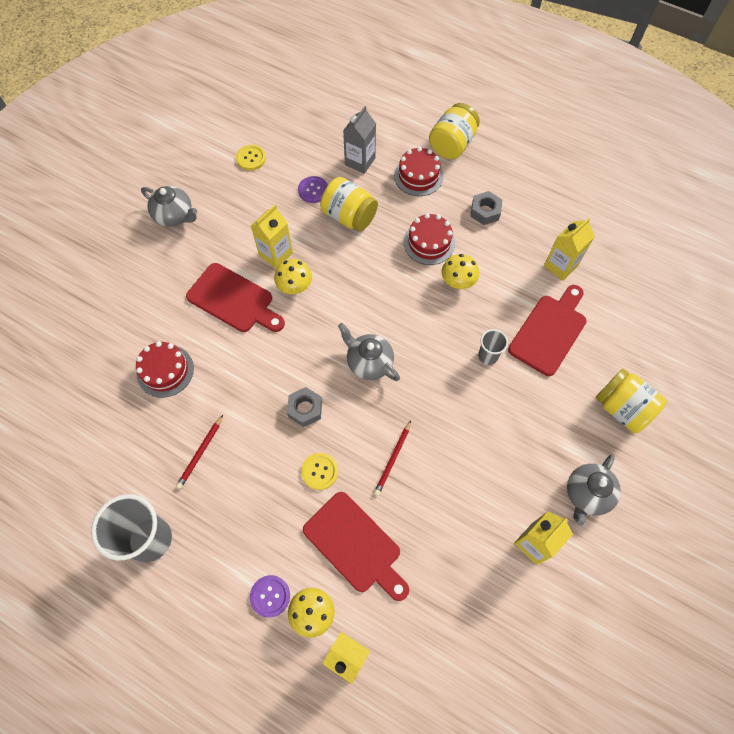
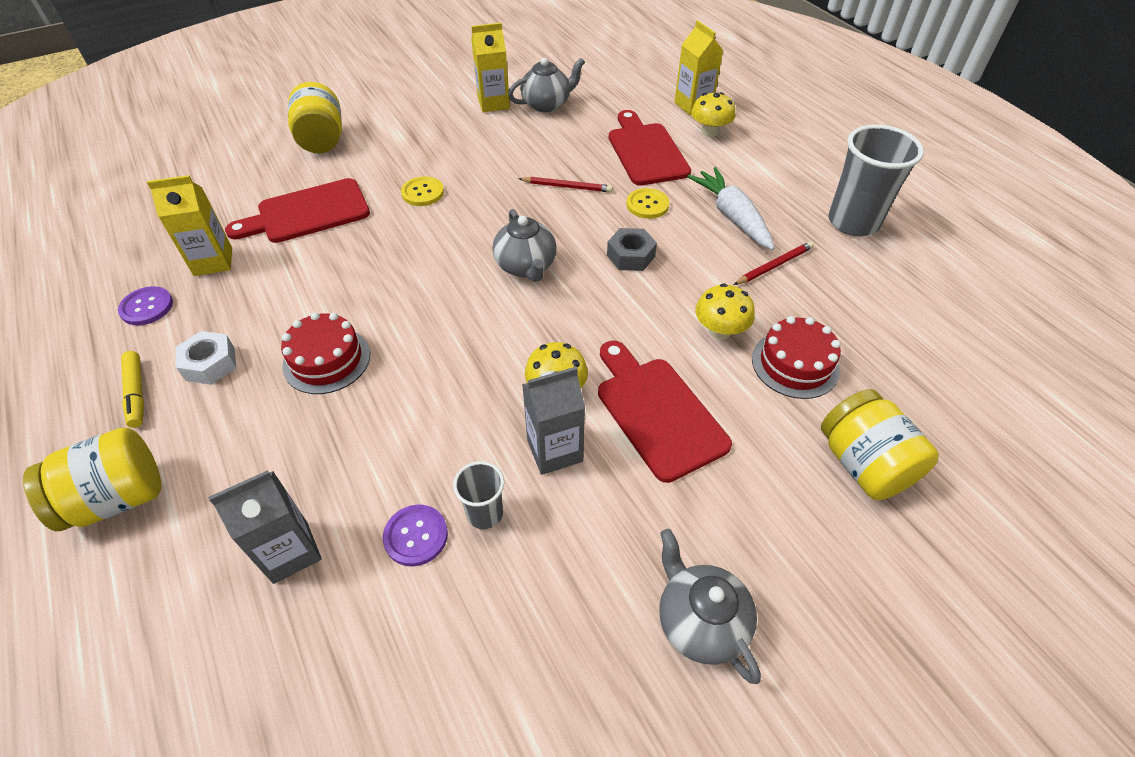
camera: 150 degrees left, 15 degrees down
(249, 493) = (732, 216): none -> white carrot
(251, 158) = (479, 685): yellow button -> yellow button (422, 193)
(270, 596) = (743, 151): purple button -> purple button (147, 307)
(276, 254) = (554, 450): yellow carton -> grey carton
(349, 216) = (398, 455): yellow jar -> yellow jar (863, 464)
(393, 459) = (567, 187): red pencil -> red pencil turned 45 degrees clockwise
(418, 176) = (231, 468): red cake -> none
(458, 281) = (343, 299): yellow mushroom -> yellow mushroom (720, 330)
(485, 211) = (210, 364): grey nut -> white nut
(488, 356) = (393, 220): grey cup -> grey cup (485, 513)
(501, 182) = (137, 393): none -> yellow marker
(587, 494) = (420, 110): grey teapot -> grey teapot (547, 104)

